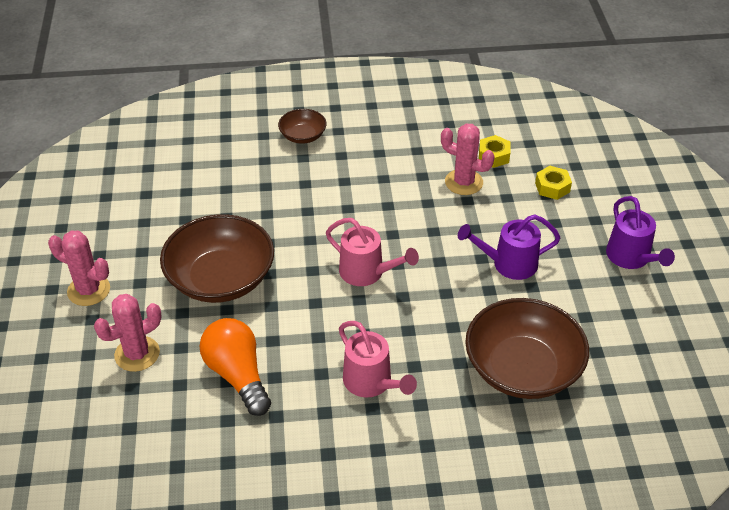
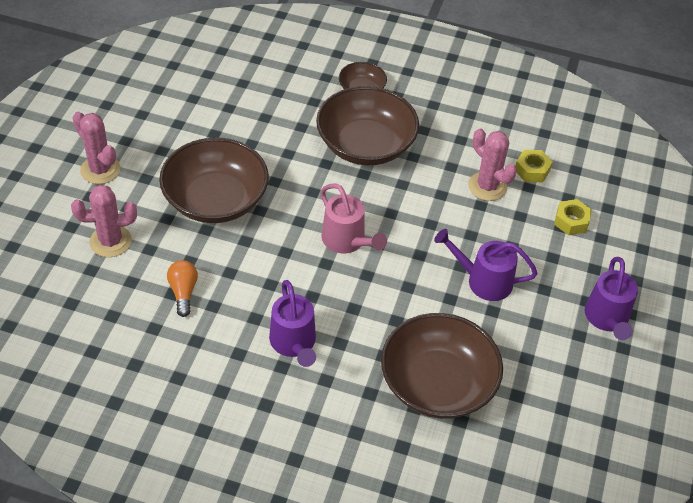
camera: 20 degrees right, 5 degrees up
(238, 375) = (183, 292): orange light bulb -> orange light bulb, size x0.58
(334, 182) = (365, 145): none -> brown bowl
(372, 383) = (294, 344): pink watering can -> purple watering can

